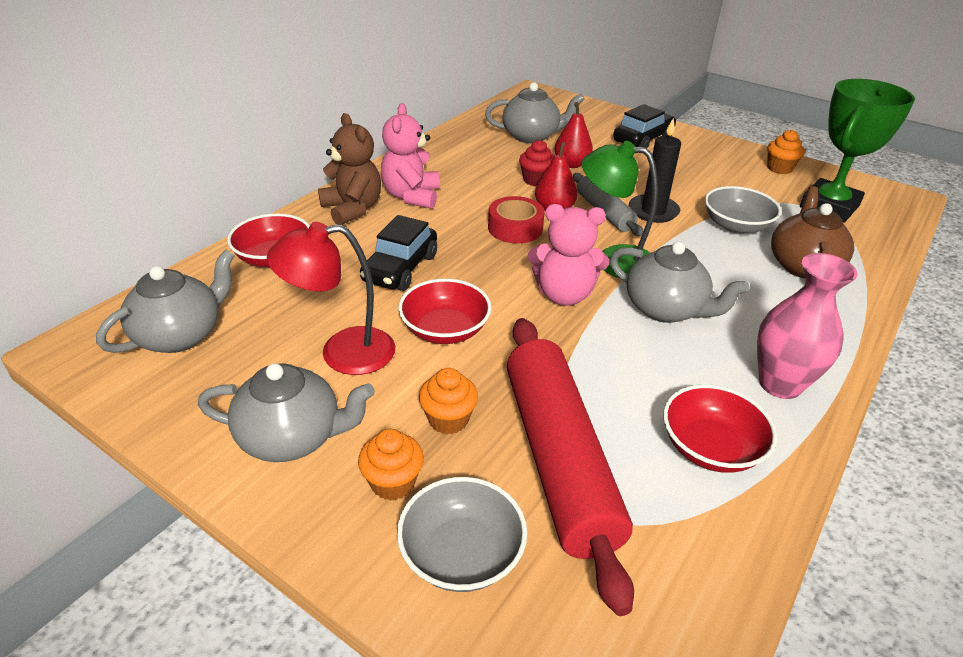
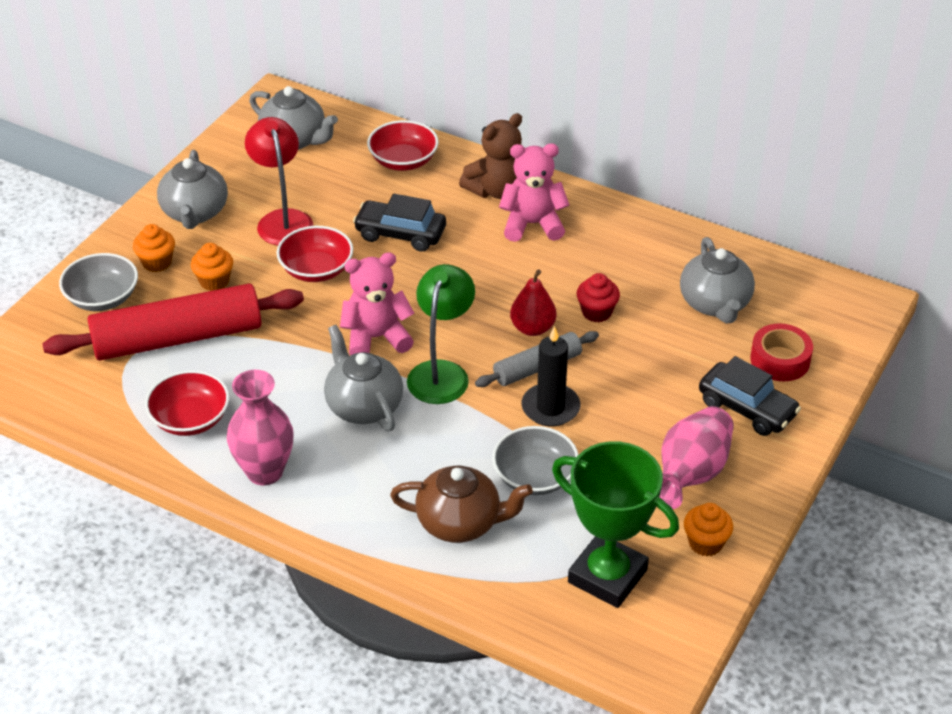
camera: 85 degrees right, 5 degrees up
(515, 228) = (487, 301): red tape -> red tape (780, 360)
(564, 295) = (376, 338): pink teddy bear -> pink teddy bear turned 75 degrees clockwise
(571, 164) = (648, 340): red pear -> none
(666, 309) = (363, 406): grey teapot -> grey teapot turned 120 degrees clockwise
(714, 166) = (690, 475): none -> pink vase

